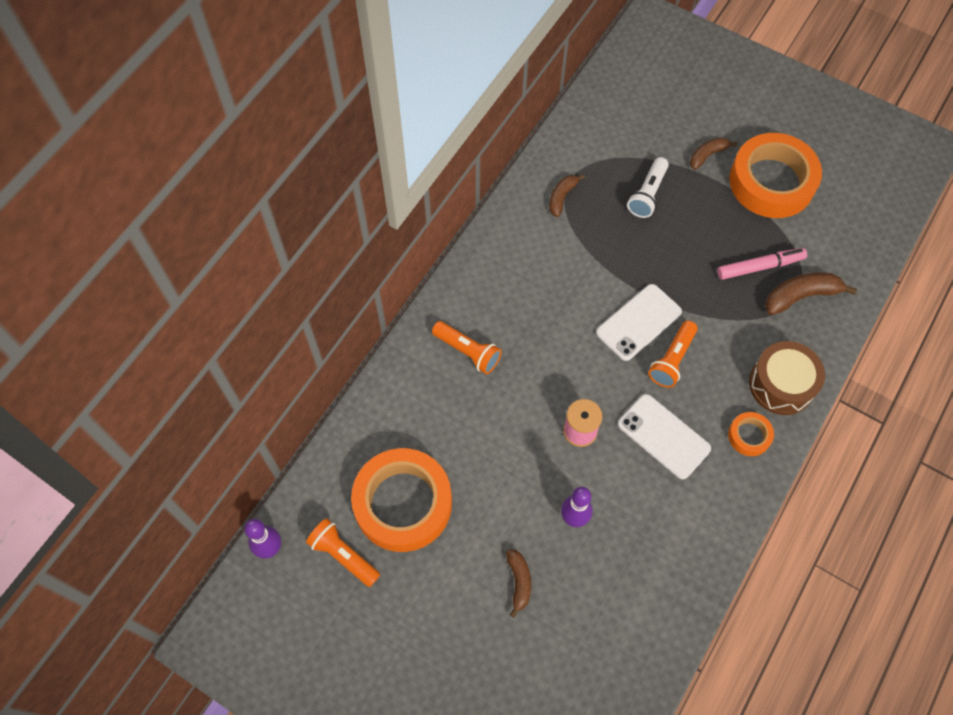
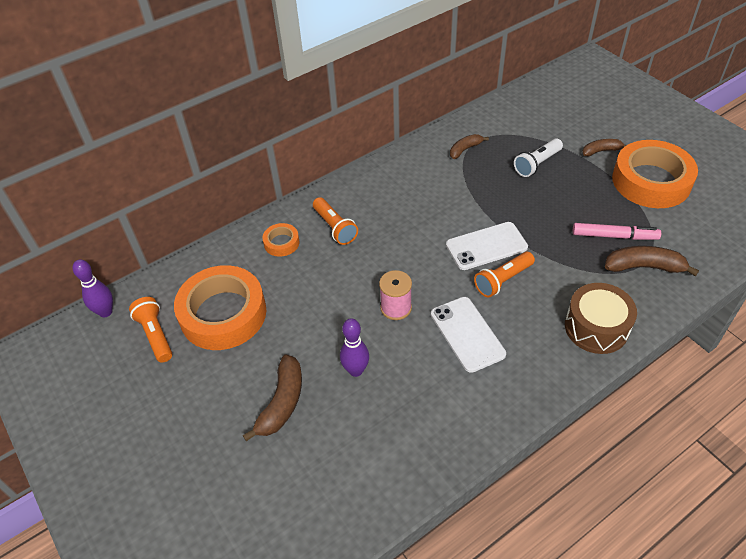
camera: 25 degrees right, 15 degrees down
(519, 582) = (282, 403): brown banana -> brown banana, size x1.59
(749, 436) = (547, 358): orange tape -> orange tape (281, 243)

